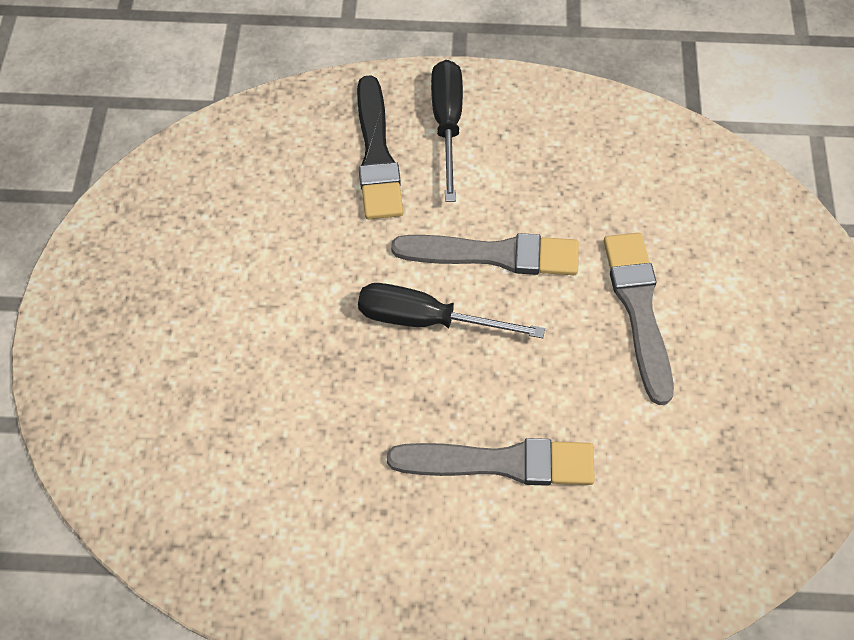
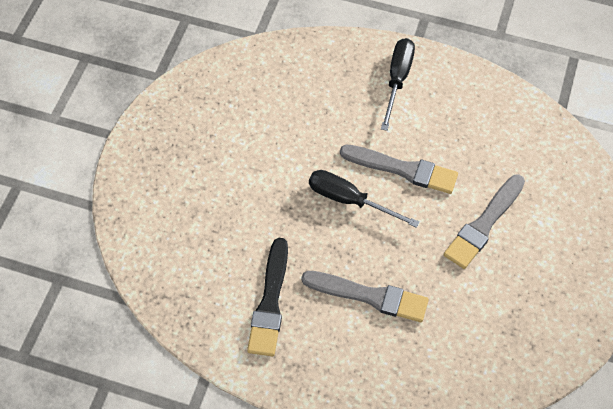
camera: 15 degrees right, 0 degrees up
(376, 154) = (347, 89): black brush -> black brush (270, 302)
(638, 309) = (484, 224): grey brush -> grey brush turned 150 degrees counterclockwise

